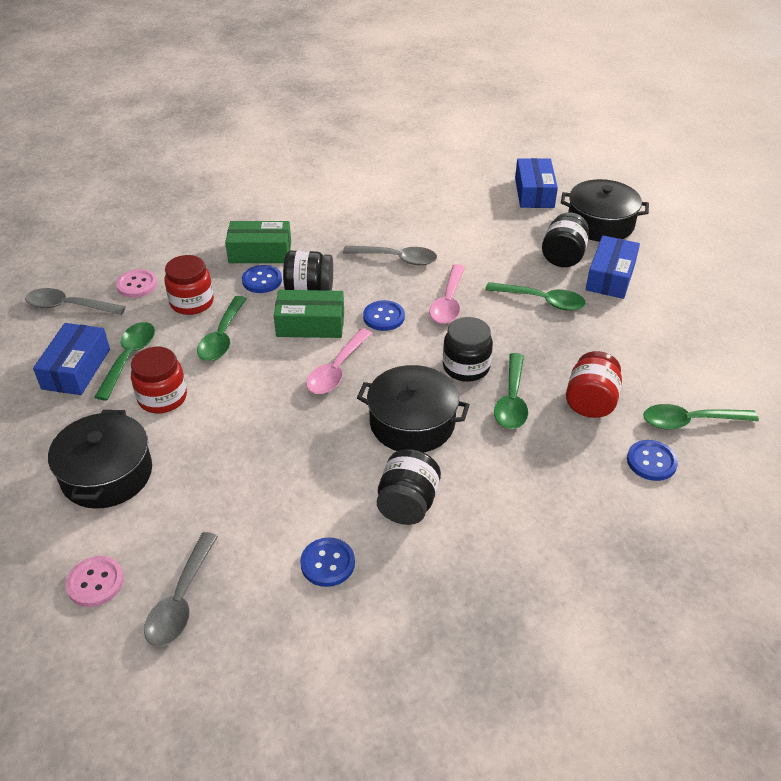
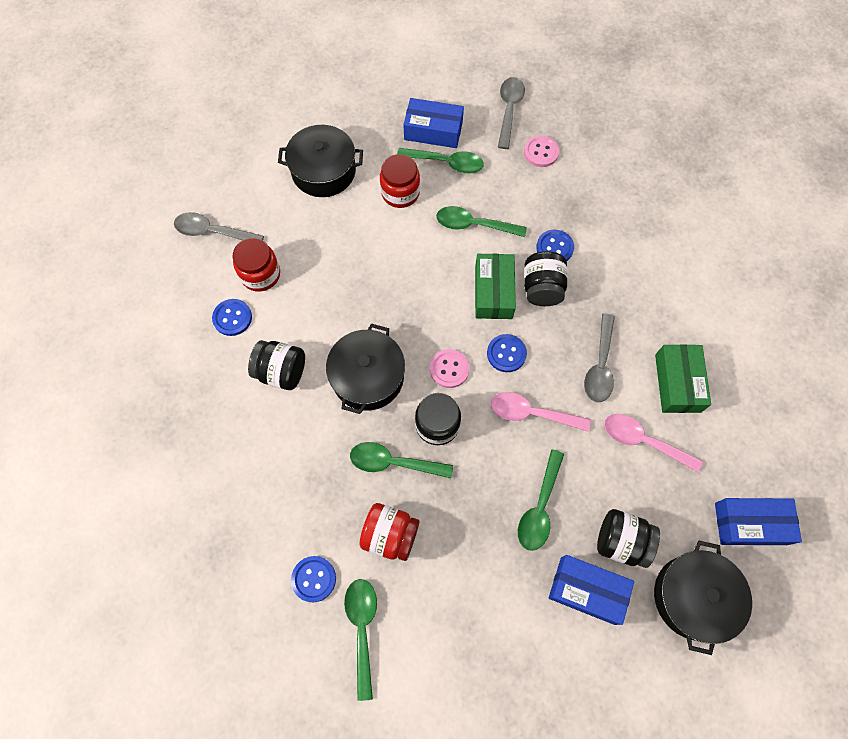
camera: 90 degrees right, 25 degrees up
(95, 582) = (232, 182): pink button -> pink button (449, 369)
(192, 302) = (519, 196): red jar -> red jar (260, 274)
(260, 252) = (599, 242): green box -> green box (677, 383)
(337, 370) = (433, 316): pink spoon -> pink spoon (643, 441)

